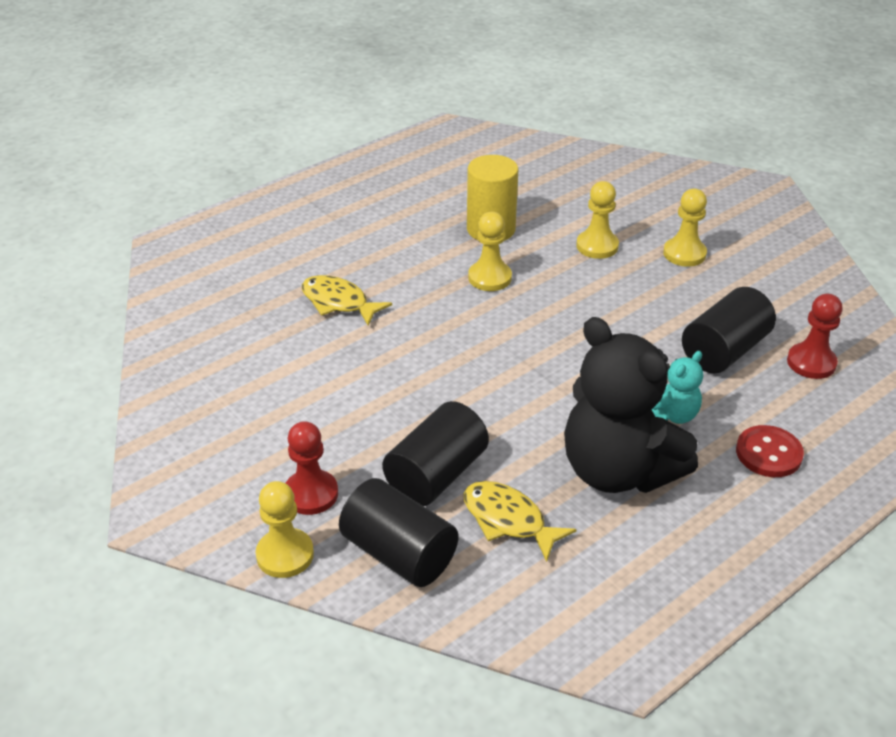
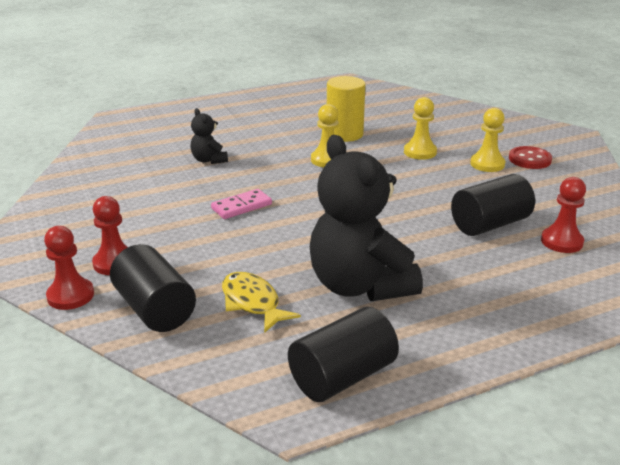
camera: 15 degrees right, 10 degrees down
(285, 555) = (70, 296): yellow pawn -> red pawn
(338, 302) = (209, 160): yellow fish -> black teddy bear
(420, 374) = (241, 206): none -> pink domino
(436, 475) = (214, 266): black cylinder -> black cylinder (342, 376)
(672, 415) = (424, 257): turquoise teddy bear -> none
(768, 453) = (495, 294): red button -> red button (529, 159)

